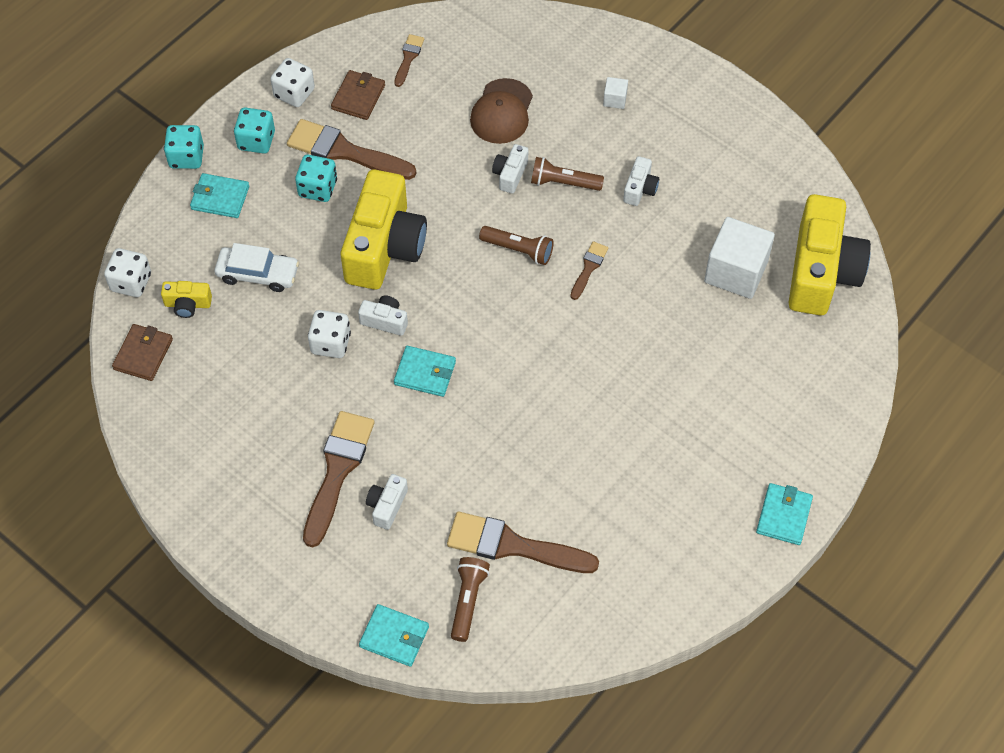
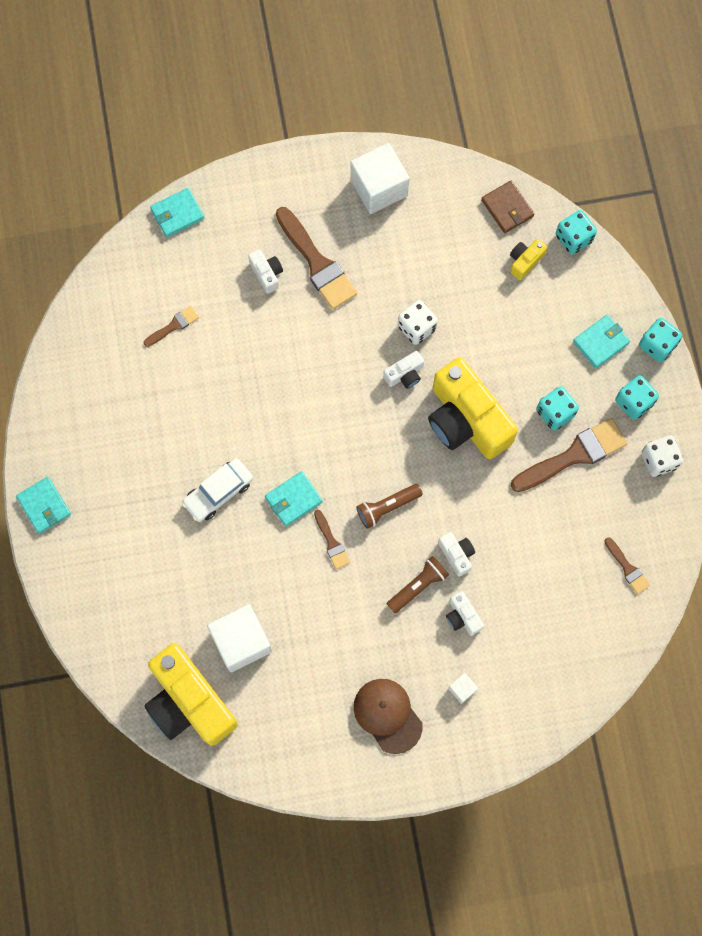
camera: 130 degrees right, 15 degrees up
(131, 282) = (573, 238): white dice -> turquoise dice
(211, 476) = (379, 188): none -> white cube
(258, 274) = (513, 322): white car -> white car (218, 492)
(358, 97) = (618, 502): brown wallet -> none
(425, 373) = (342, 369): turquoise wallet -> turquoise wallet (293, 499)
(468, 601) = (162, 272): brown flashlight -> none
(502, 112) = (519, 595): brown cap -> brown cap (387, 715)
(513, 545) = (173, 326): brown brush -> brown brush, size x0.50
(640, 189) = (367, 636): white camera -> white camera (462, 616)

